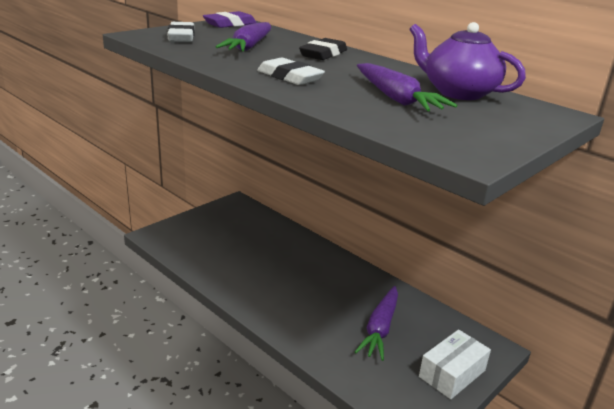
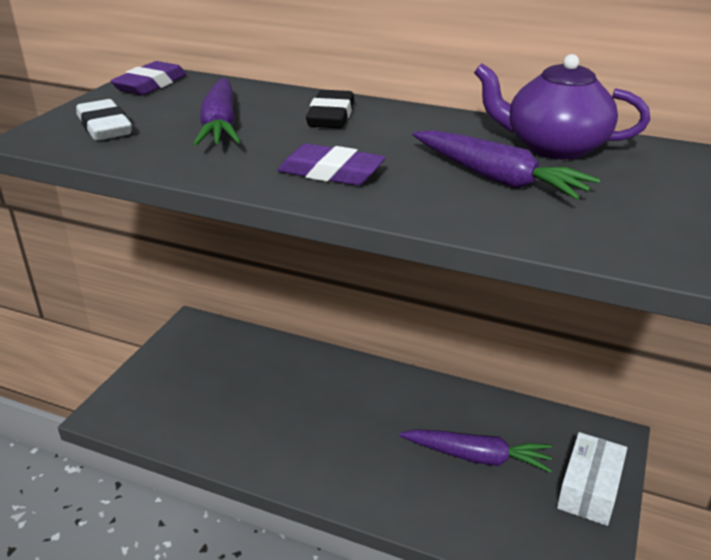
camera: 20 degrees left, 5 degrees up
(289, 77) = (331, 172): white eraser -> purple eraser
(380, 329) = (477, 457): purple carrot -> purple carrot turned 75 degrees counterclockwise

